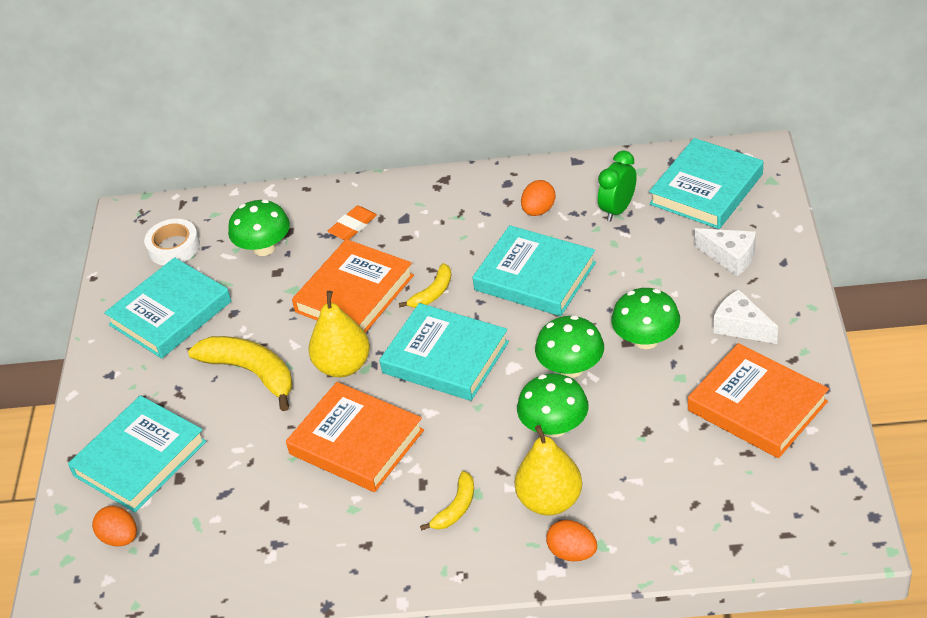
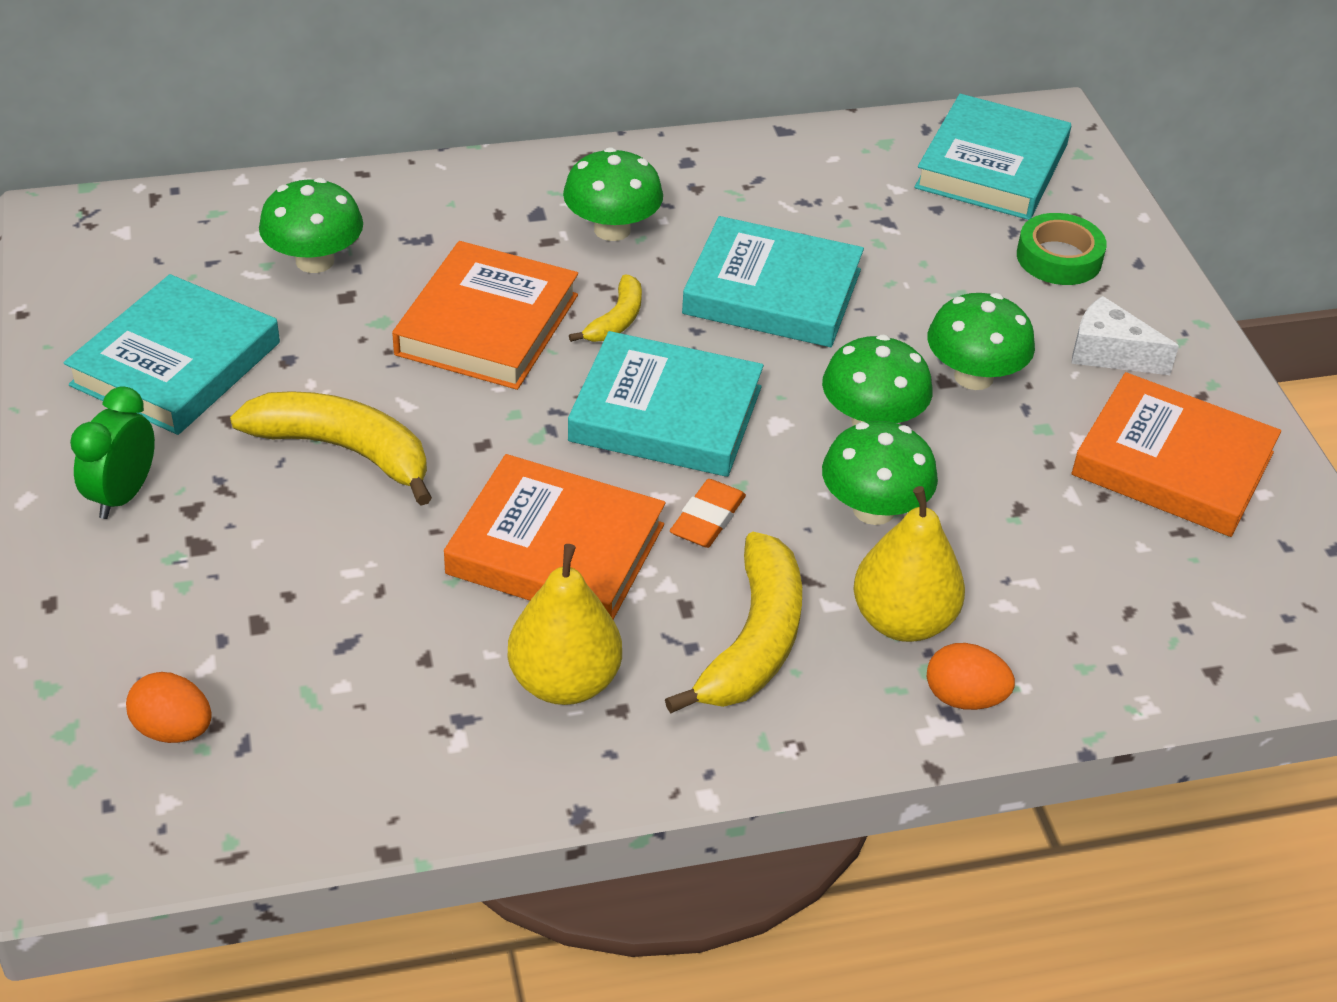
camera: 20 degrees left, 0 degrees up
(140, 458) = (178, 596): turquoise book -> none
(173, 247) = (156, 263): white tape -> none
(343, 366) = (499, 434): yellow pear -> yellow pear (564, 682)
(353, 226) = (456, 226): orange eraser -> orange eraser (708, 519)
(447, 230) = (612, 229): none -> green mushroom
(456, 508) = (753, 642): yellow banana -> yellow banana, size x1.86
(538, 210) = (748, 199): orange egg -> none
(618, 209) = (869, 196): green clock -> green clock (123, 495)
(730, 257) = (1059, 258): white cheese -> green tape

